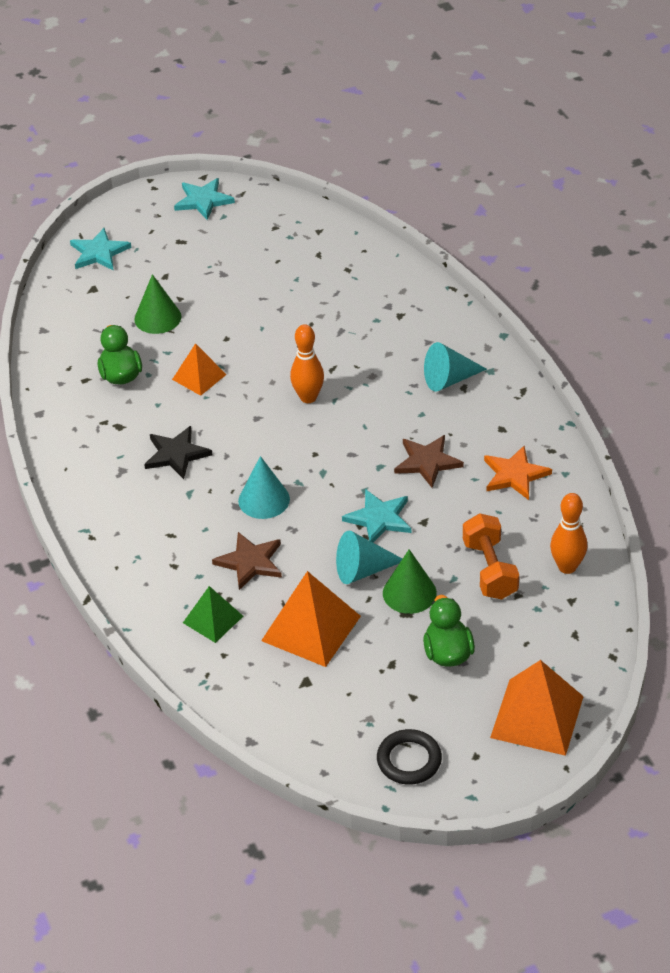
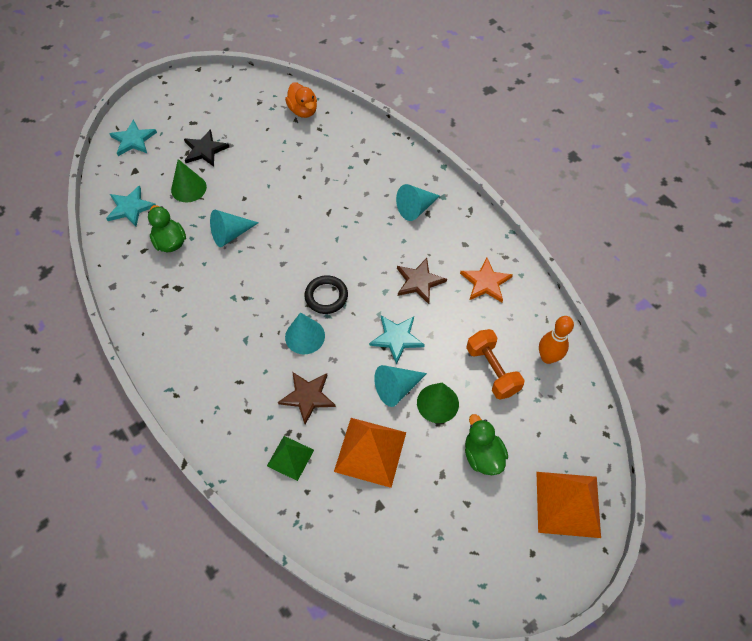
camera: 15 degrees left, 15 degrees up
(176, 454) = (228, 306): black star -> black star (205, 150)
(199, 377) = (230, 234): orange pyramid -> turquoise cone
(203, 200) = (202, 88): turquoise star -> turquoise star (130, 208)
(308, 397) = (317, 239): orange bowling pin -> none
(332, 245) = (303, 111): none -> orange duck
(409, 760) = (481, 569): black ring -> black ring (326, 296)

